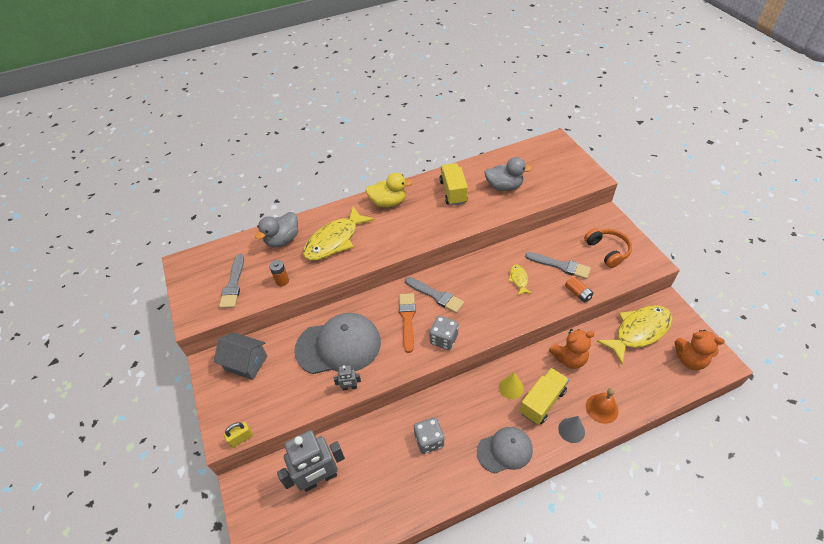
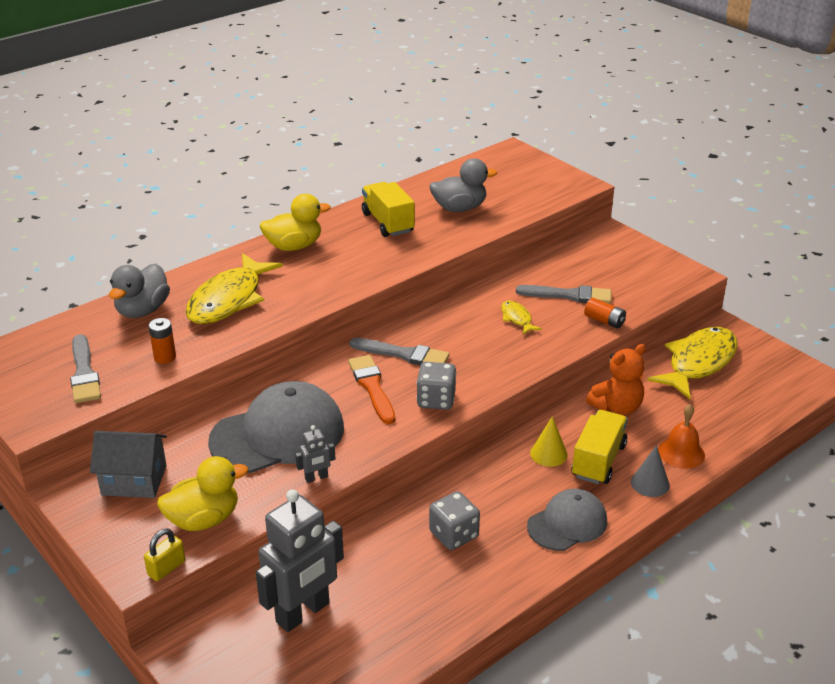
camera: 20 degrees left, 15 degrees down
(274, 404) = (204, 519): none -> yellow duck
(607, 251) = (626, 270): orange headphones -> none
(690, 360) = (774, 381): orange teddy bear -> none

